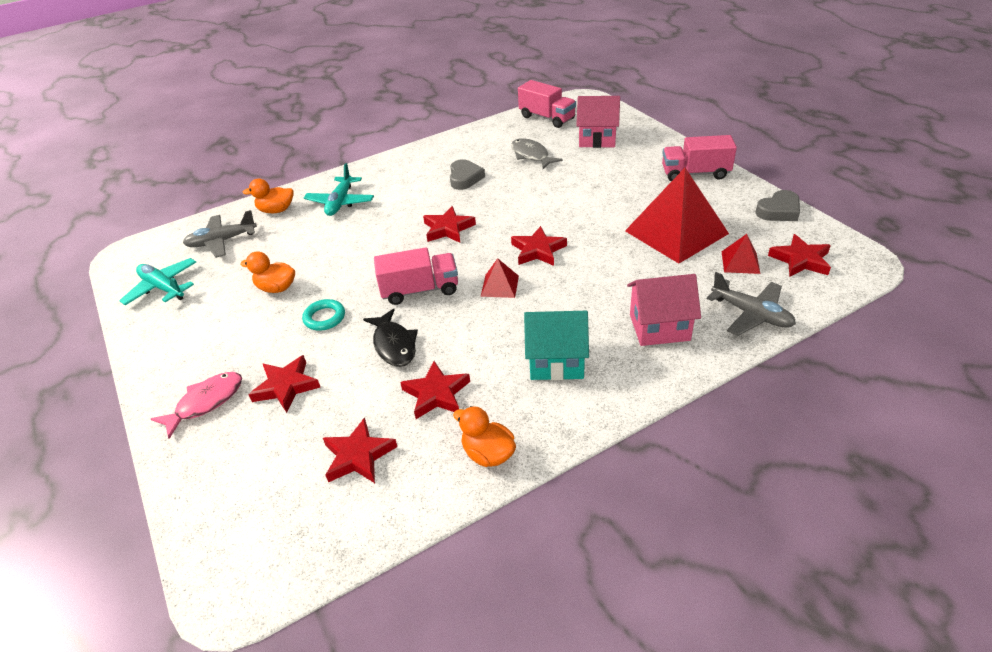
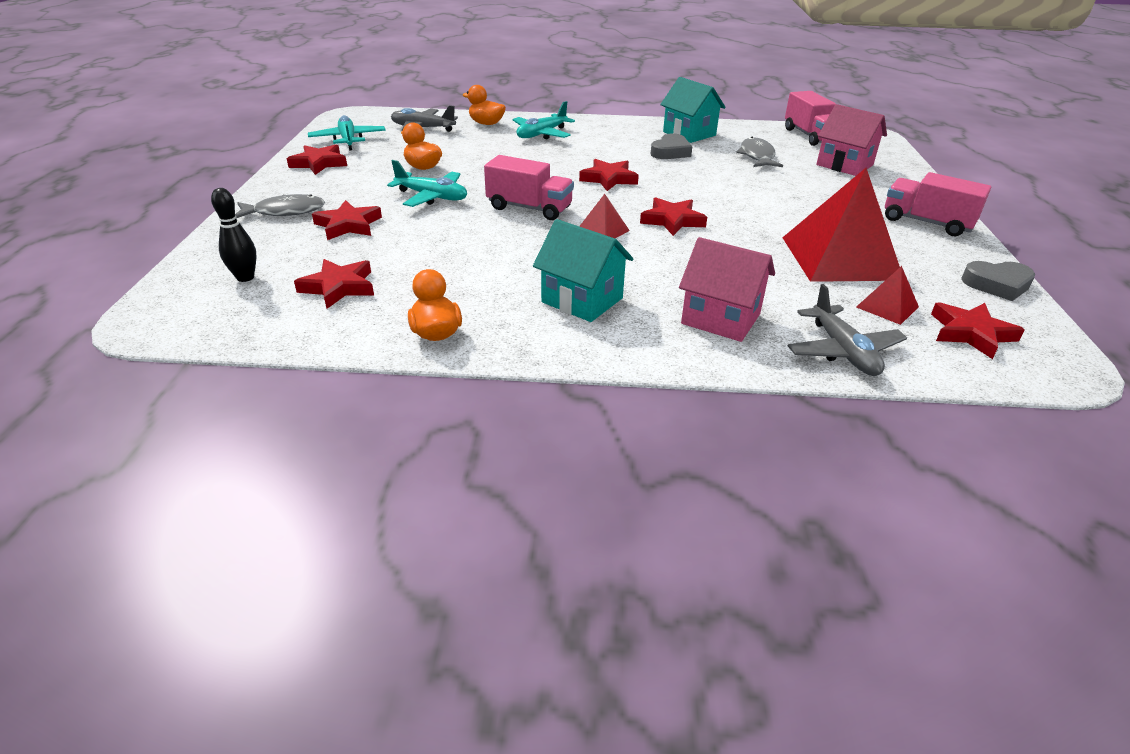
camera: 30 degrees right, 5 degrees down
(206, 402) = (285, 212): pink fish -> grey fish
(261, 494) = (245, 277): none -> black bowling pin
(324, 318) = (432, 197): turquoise ring -> turquoise plane
(394, 345) = (460, 233): black fish -> none
(436, 394) = (450, 277): red star -> red star (319, 163)
(458, 151) = (689, 134): none -> turquoise house

